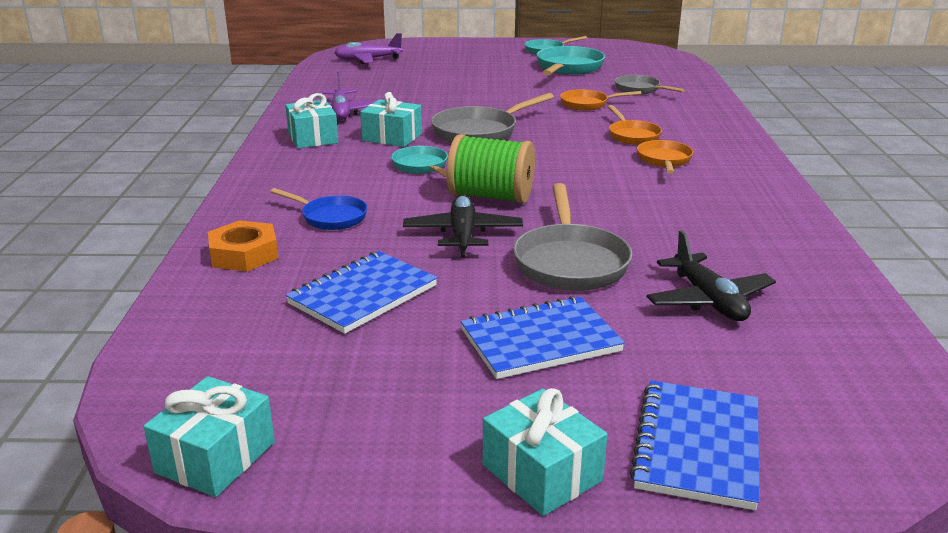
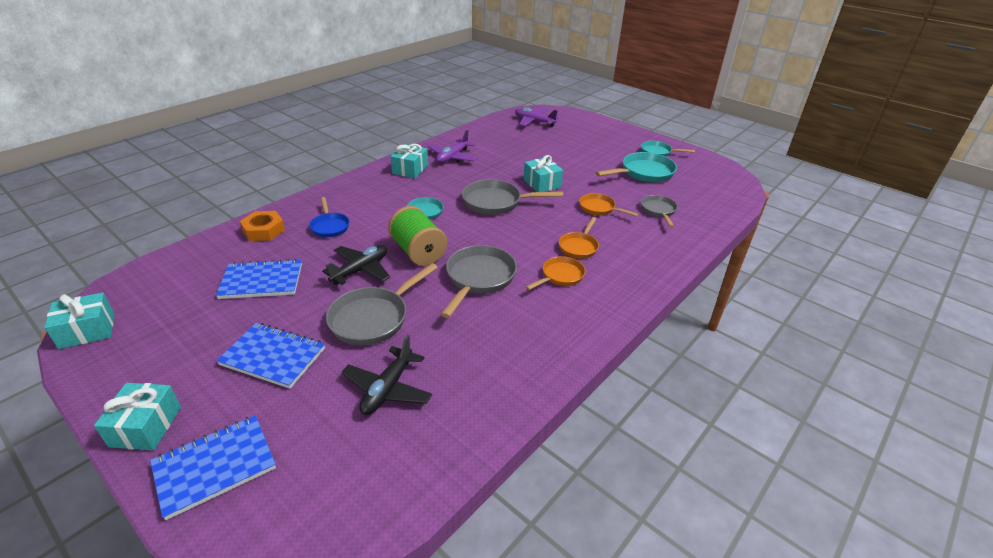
camera: 40 degrees right, 10 degrees up
(392, 137) = (446, 186): turquoise gift -> turquoise gift (542, 183)
(599, 191) = (479, 278): none -> grey pan

